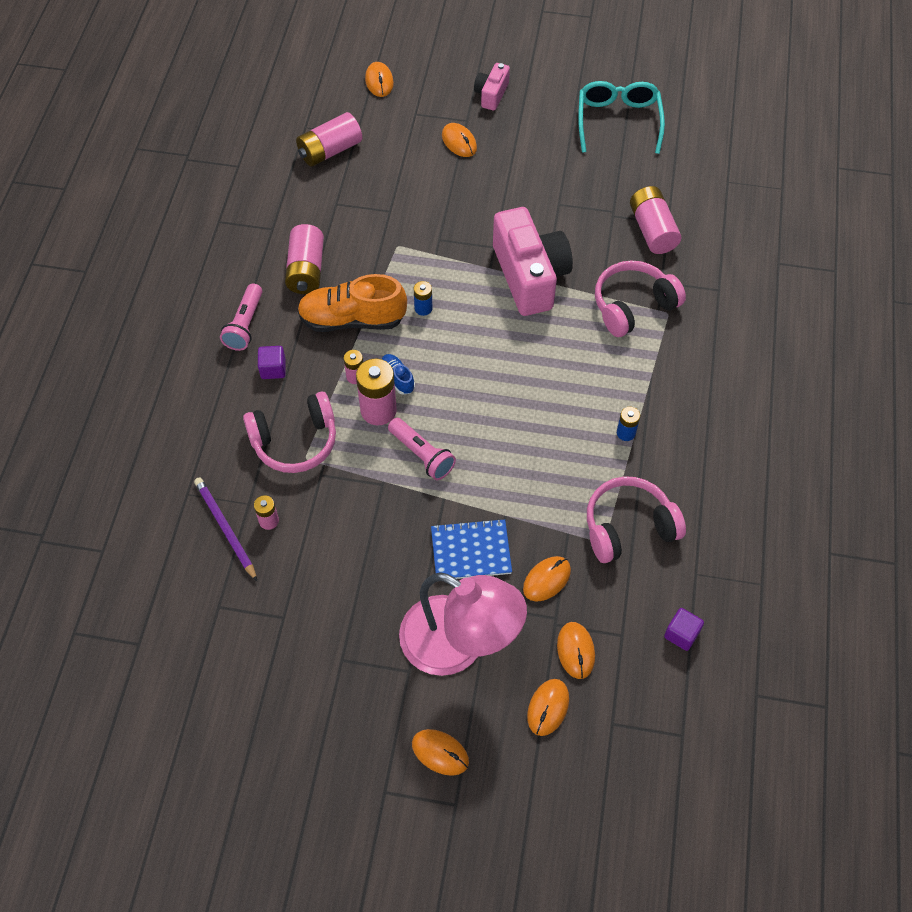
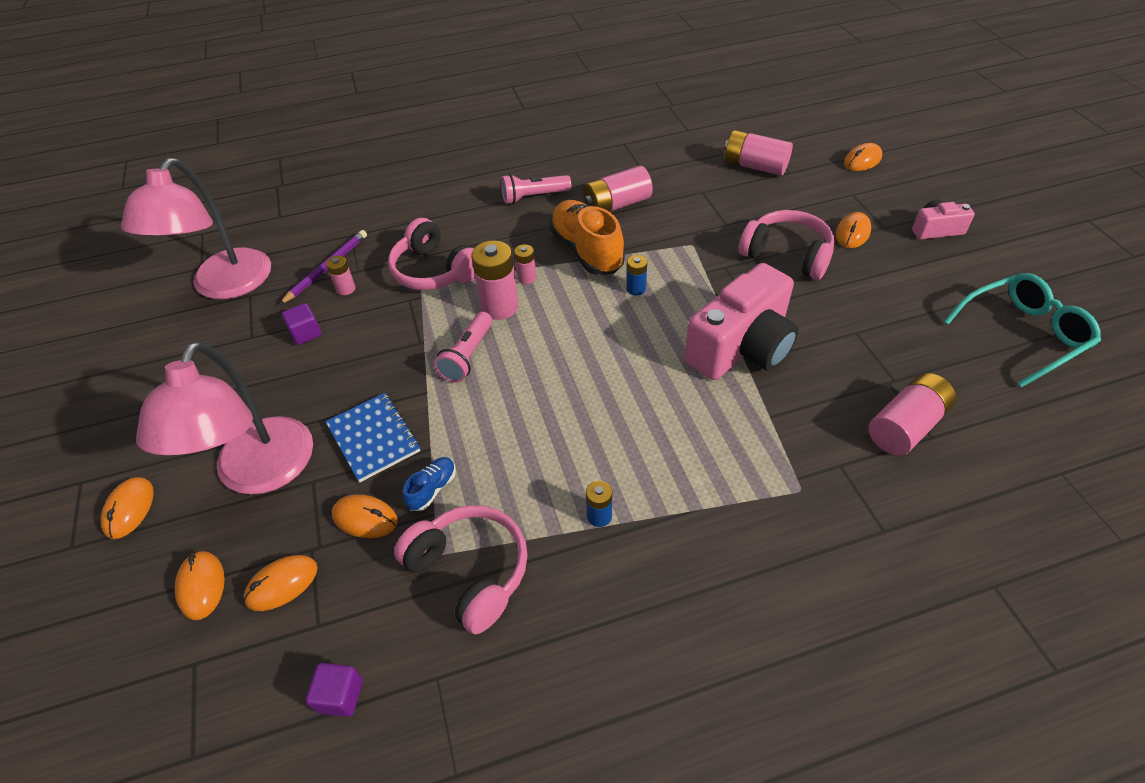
camera: 65 degrees right, 10 degrees down
(187, 626) = (225, 286): none -> pink lamp
(273, 369) = (500, 229): purple cube -> purple cube (306, 333)
(397, 378) = (543, 304): blue shoe -> blue shoe (432, 489)
(548, 708) = (201, 586): orange mouse -> orange mouse turned 75 degrees clockwise
(633, 306) = (781, 451): pink headphones -> pink headphones (787, 255)

